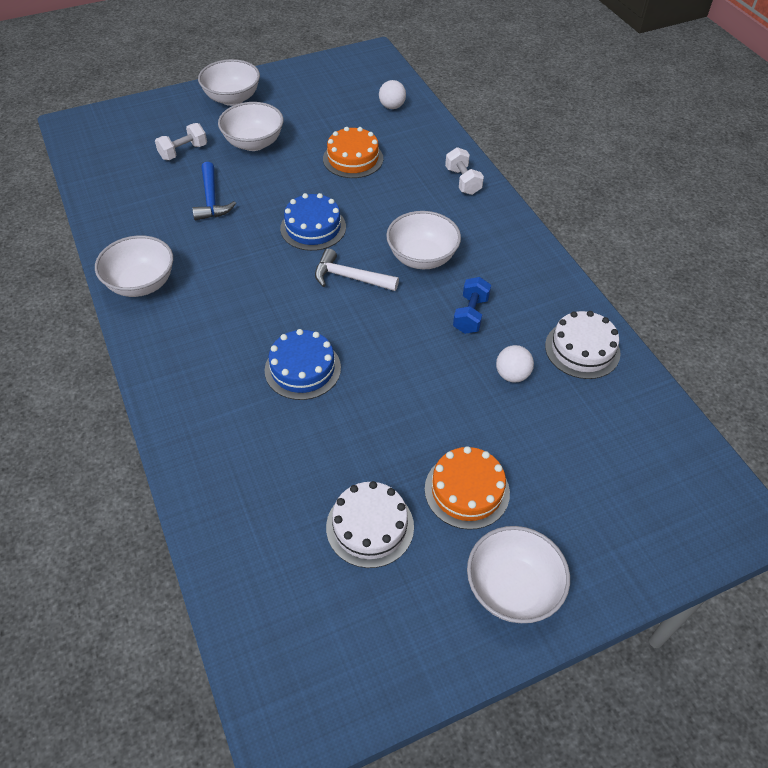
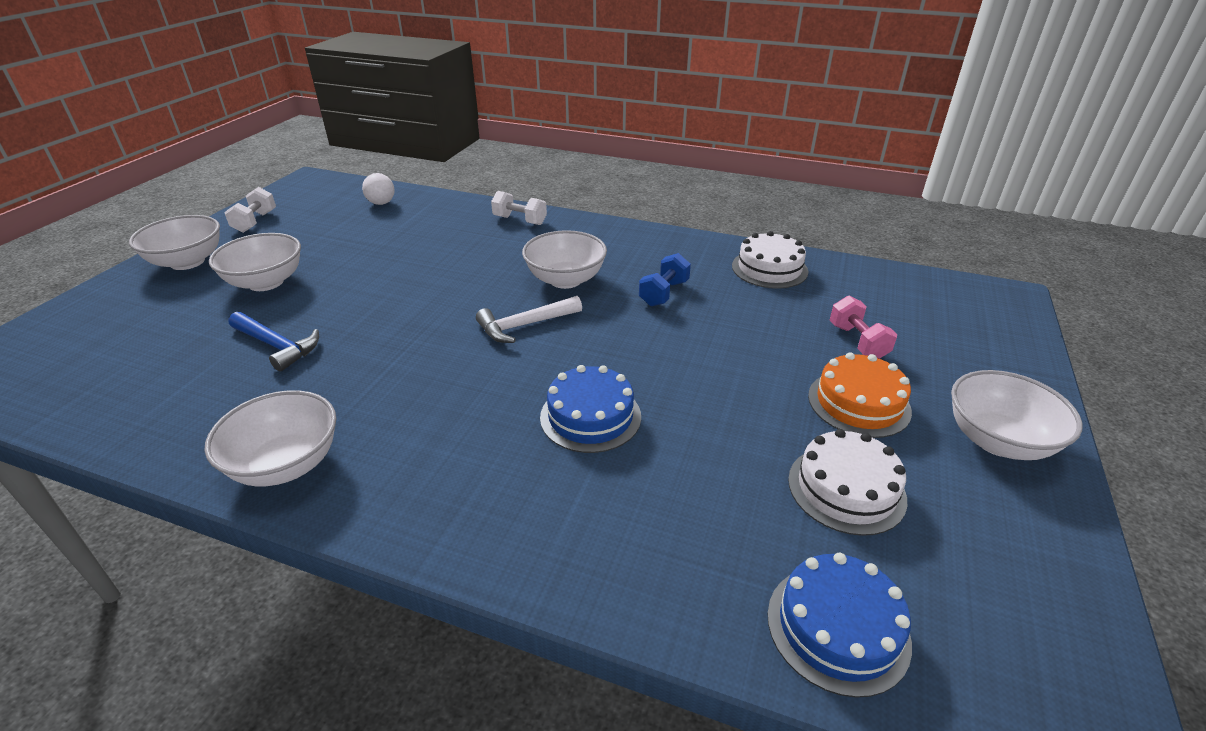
camera: 45 degrees left, 15 degrees down
(183, 152) = (180, 326): white dumbbell -> white dumbbell (255, 222)
(313, 227) = (431, 310): blue cake -> blue cake (837, 627)
(353, 158) = (396, 248): orange cake -> none
(470, 315) = (664, 293): blue dumbbell -> blue dumbbell turned 60 degrees clockwise
(512, 375) = (755, 310): white ball -> none
(544, 453) = (857, 342): none -> pink dumbbell

